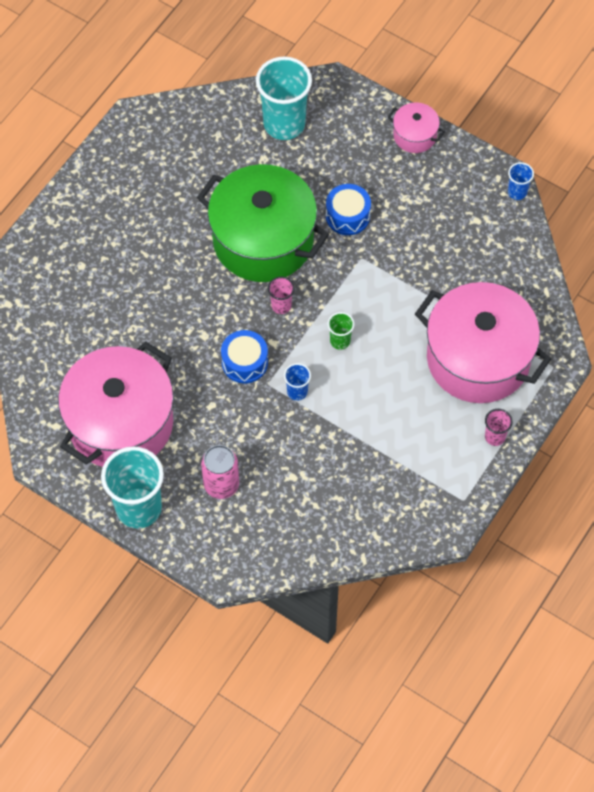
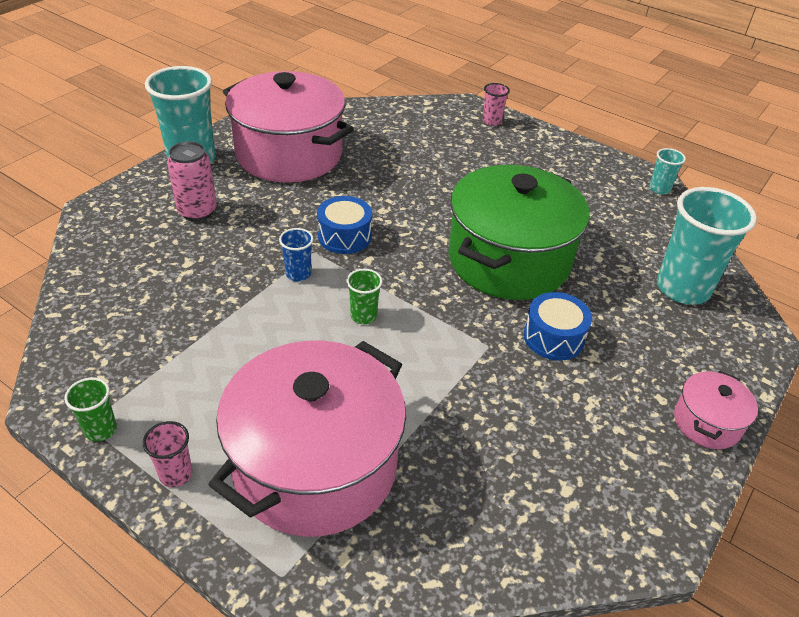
camera: 90 degrees right, 20 degrees down
(150, 116) = (659, 189): none -> turquoise cup
(281, 305) = (417, 269): pink cup -> pink cup (492, 121)
(467, 490) = (101, 429): none -> green cup
(517, 192) = (632, 558): blue cup -> none

